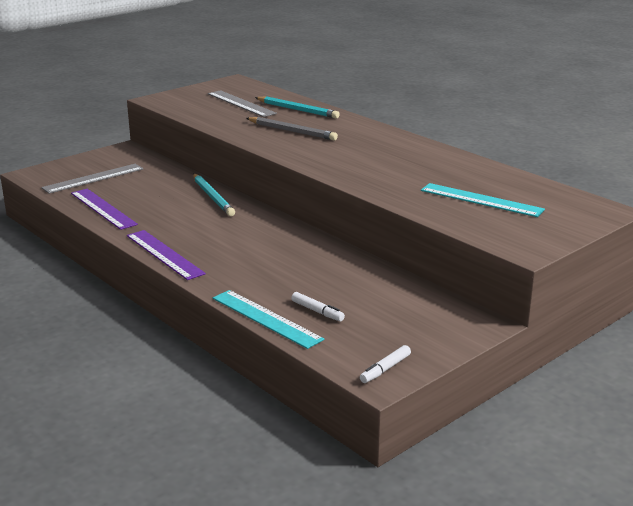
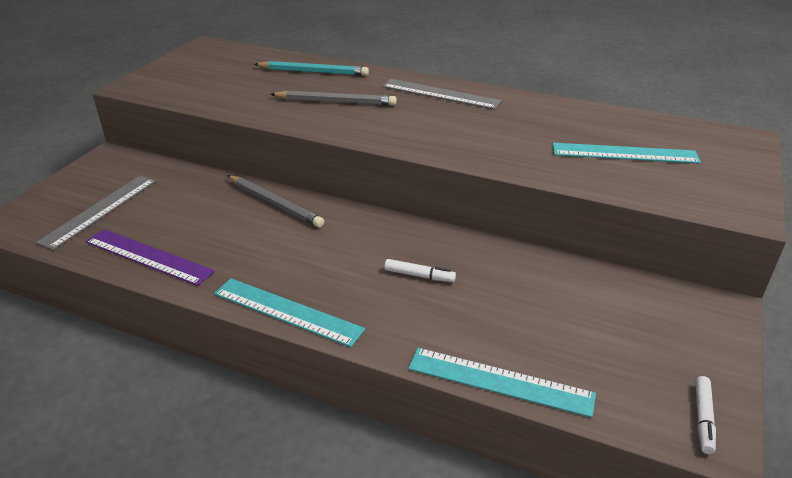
camera: 25 degrees left, 10 degrees up
(164, 254) = (287, 311): purple ruler -> turquoise ruler
(212, 197) = (274, 203): turquoise pencil -> grey pencil
(241, 103) = (241, 74): grey ruler -> grey ruler (440, 94)
(317, 311) = (545, 348): white marker -> white marker (419, 275)

